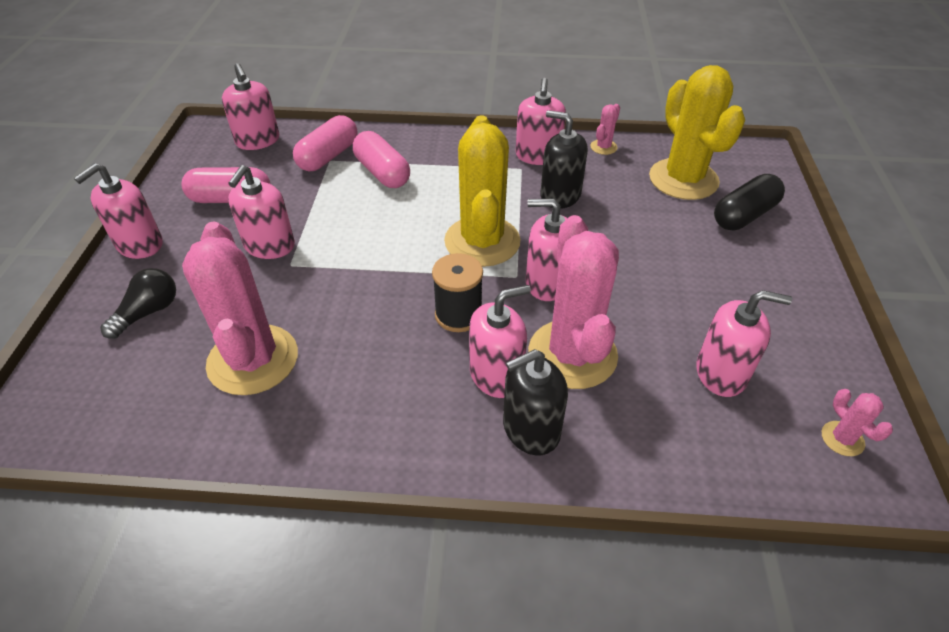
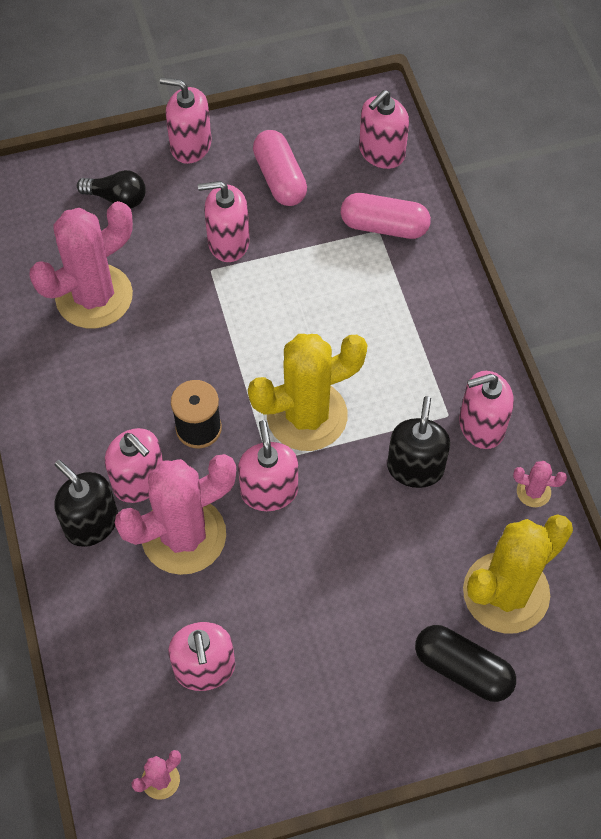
camera: 70 degrees right, 15 degrees up
(382, 172) = (379, 286): pink capsule -> none

